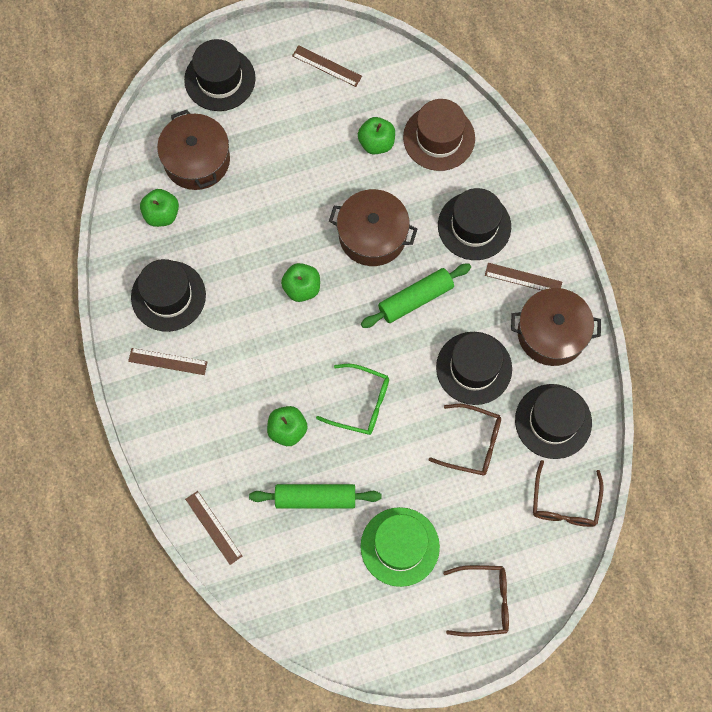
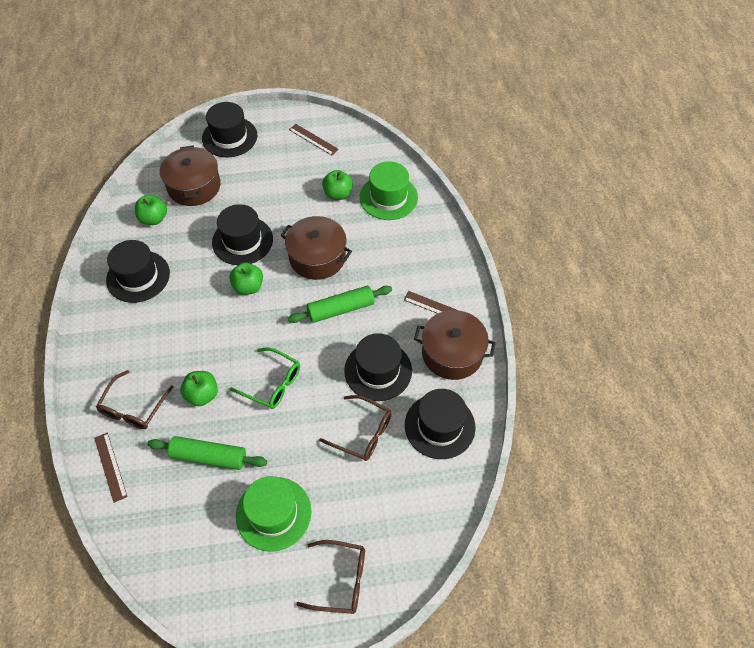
camera: 10 degrees right, 15 degrees down
(168, 361) = (120, 325): brown ruler -> none
(439, 138) = (388, 197): brown hat -> green hat
(474, 226) = (403, 262): black hat -> black hat (242, 241)
(565, 502) = (437, 499): brown glasses -> brown glasses (133, 407)

